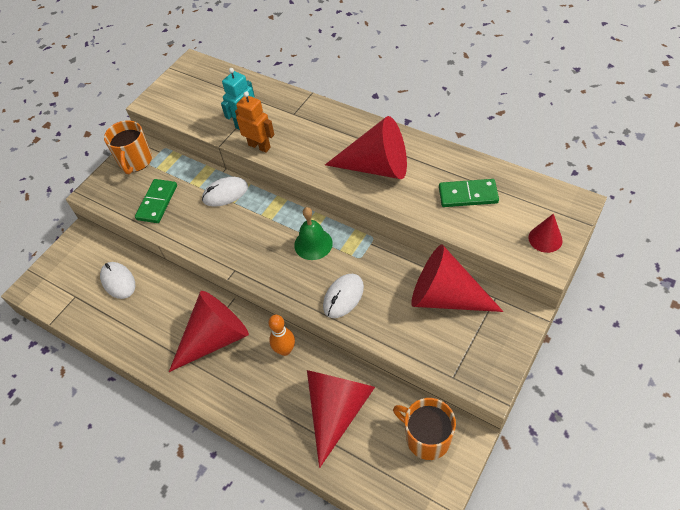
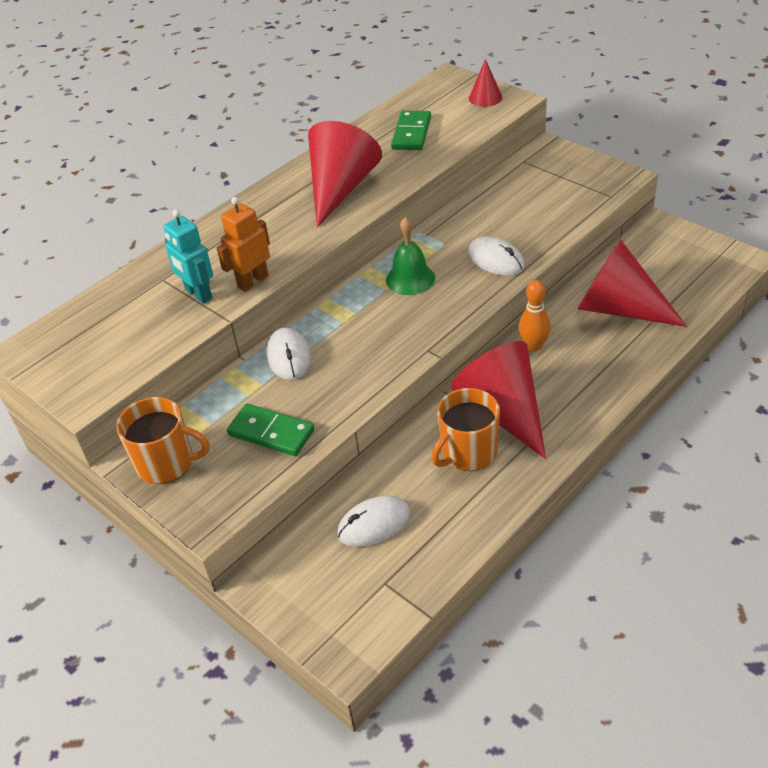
camera: 80 degrees left, 10 degrees down
(426, 437) = (656, 249): orange mug -> orange mug (468, 452)
(445, 297) = (515, 190): red cone -> none

